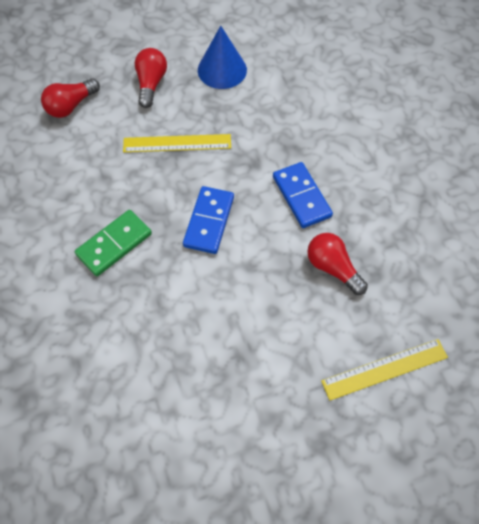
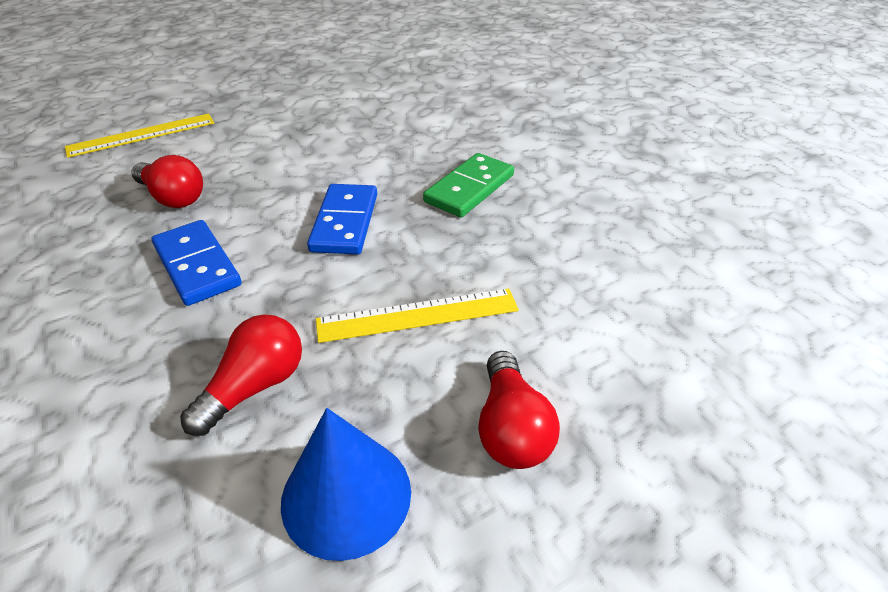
camera: 170 degrees right, 20 degrees down
(71, 106) = (652, 354): red light bulb -> red light bulb (255, 387)

